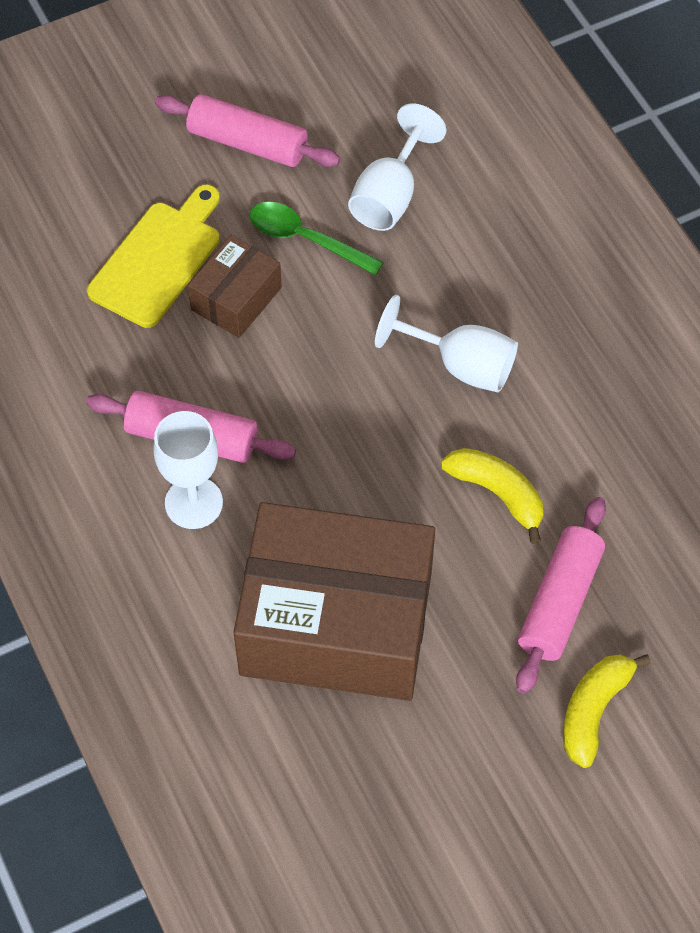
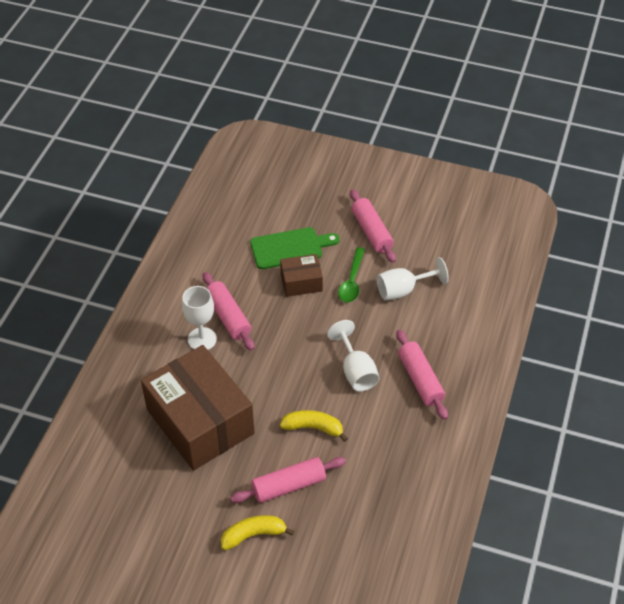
camera: 45 degrees right, 10 degrees down
(158, 260) = (290, 248): yellow cutting board -> green cutting board
(305, 239) = (352, 281): green spoon -> green spoon turned 150 degrees counterclockwise
(497, 493) = (313, 427): yellow banana -> yellow banana turned 75 degrees counterclockwise
(556, 306) = (420, 380): none -> pink rolling pin

